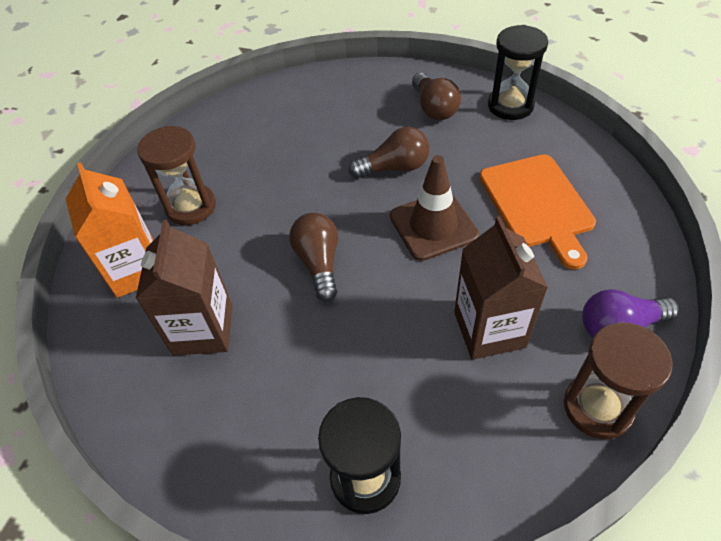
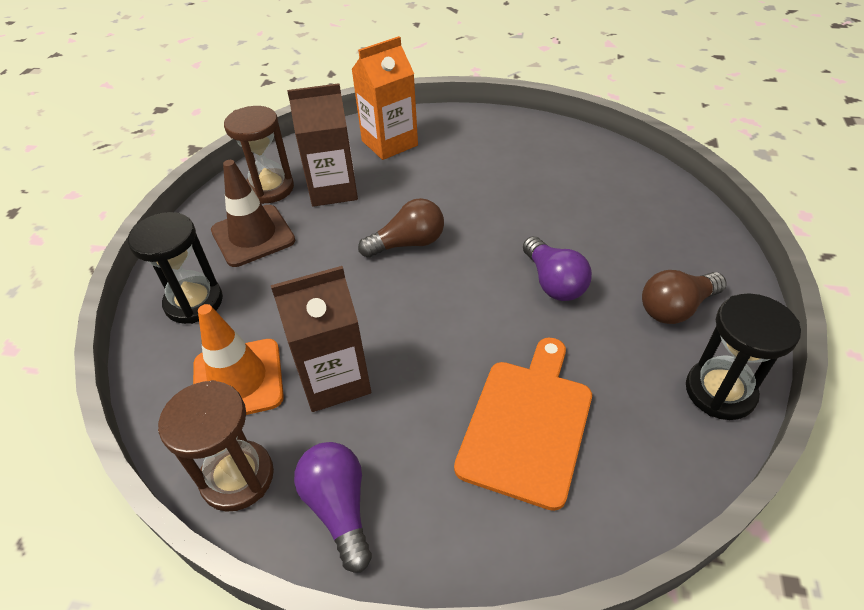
camera: 80 degrees right, 5 degrees down
(191, 207) = (463, 154): brown hourglass -> brown hourglass (270, 188)
(394, 167) = (553, 282): brown light bulb -> purple light bulb
(433, 226) = (470, 323): brown traffic cone -> brown traffic cone (253, 236)
(486, 416) = (238, 380): none -> orange traffic cone
(537, 204) = (527, 424): orange cutting board -> orange cutting board turned 135 degrees clockwise

